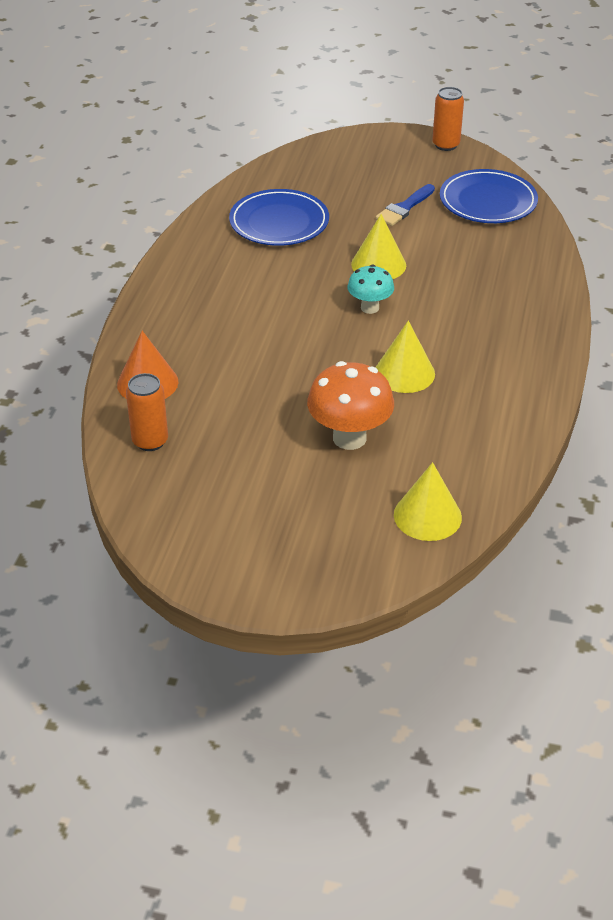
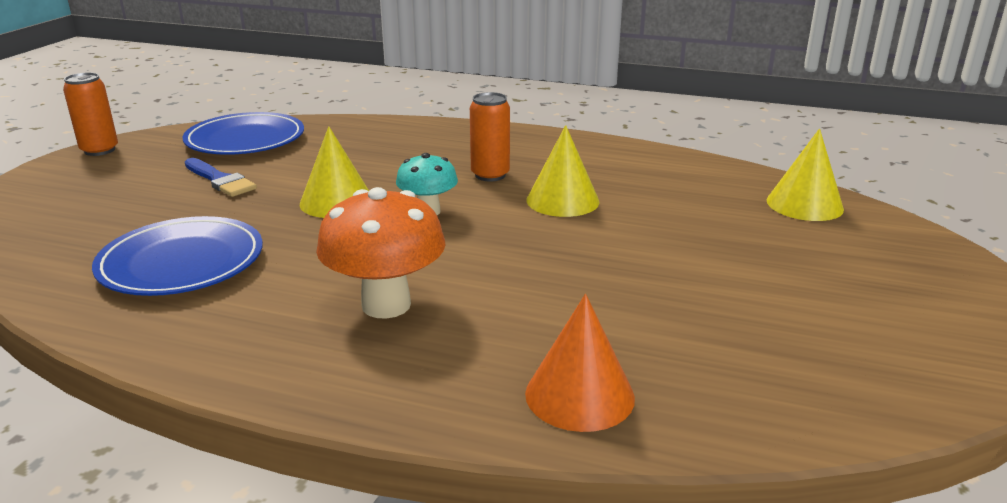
camera: 85 degrees left, 15 degrees down
(150, 441) = (732, 392): orange can -> orange can (490, 175)
(349, 438) = (687, 237): orange mushroom -> orange mushroom (386, 305)

